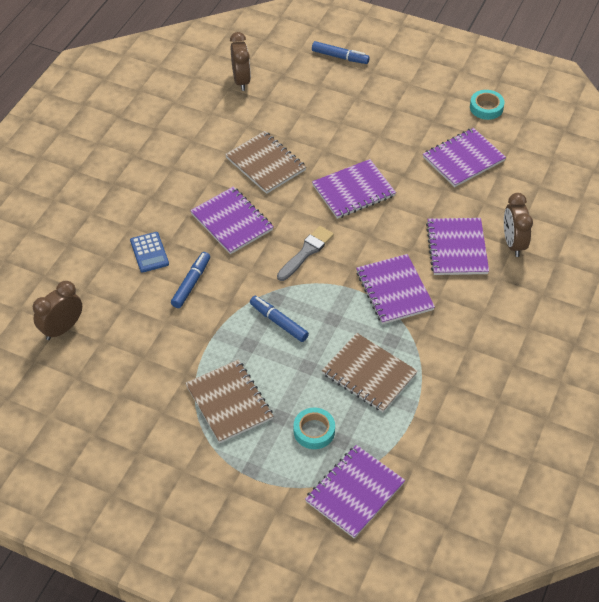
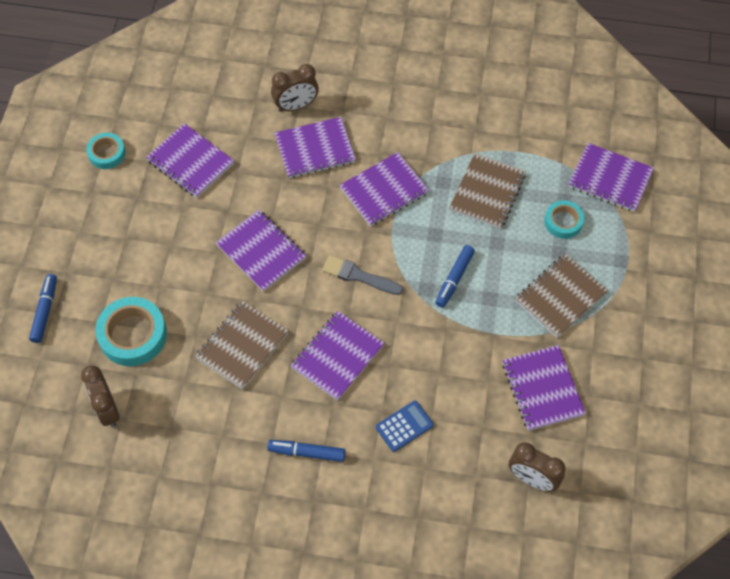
camera: 105 degrees left, 10 degrees up
(141, 360) = (542, 389): none -> purple notebook
(191, 283) = (432, 371): blue marker -> blue marker (306, 452)
(241, 81) = (107, 409): brown clock -> brown clock turned 90 degrees counterclockwise
(300, 102) = (133, 335): none -> turquoise tape

